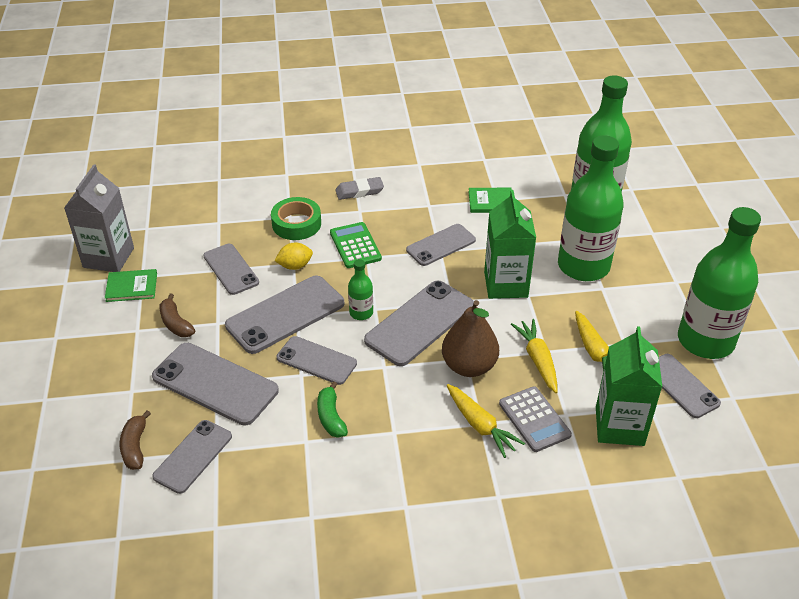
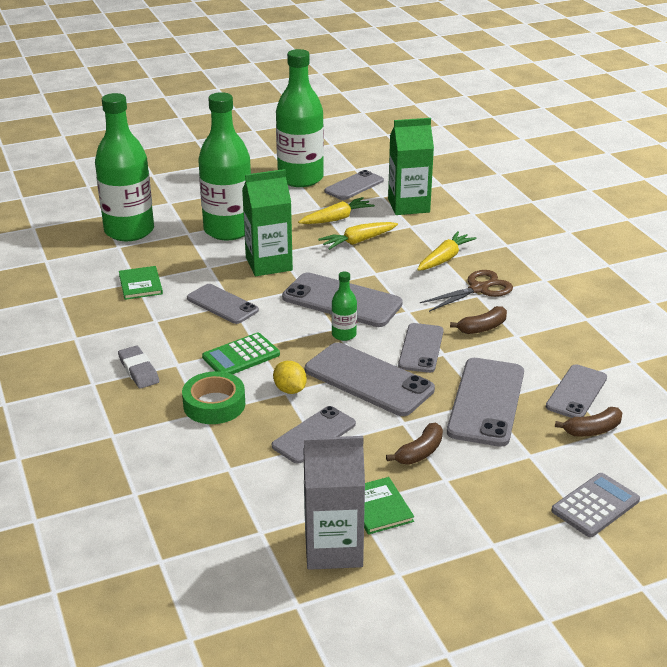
camera: 105 degrees left, 10 degrees down
(193, 456) = (576, 392): grey phone -> grey phone turned 75 degrees counterclockwise
(331, 417) = (482, 328): green banana -> brown banana
(405, 437) = (478, 289): none -> brown scissors
(469, 366) = (383, 270): brown pear -> none
(534, 419) = (423, 237): grey calculator -> grey calculator (595, 505)

